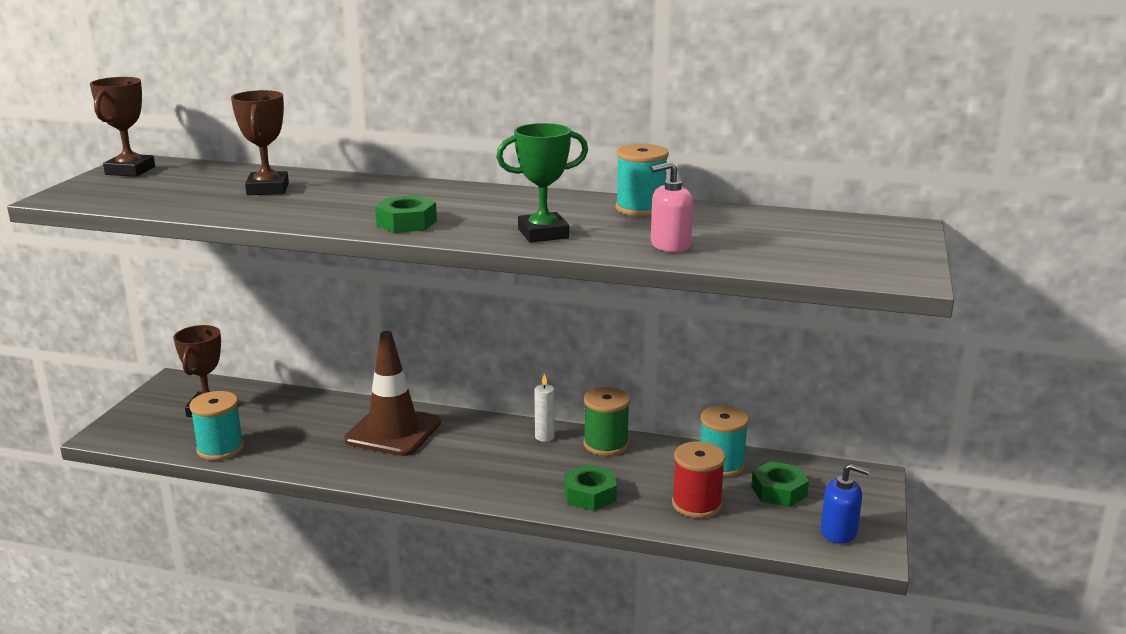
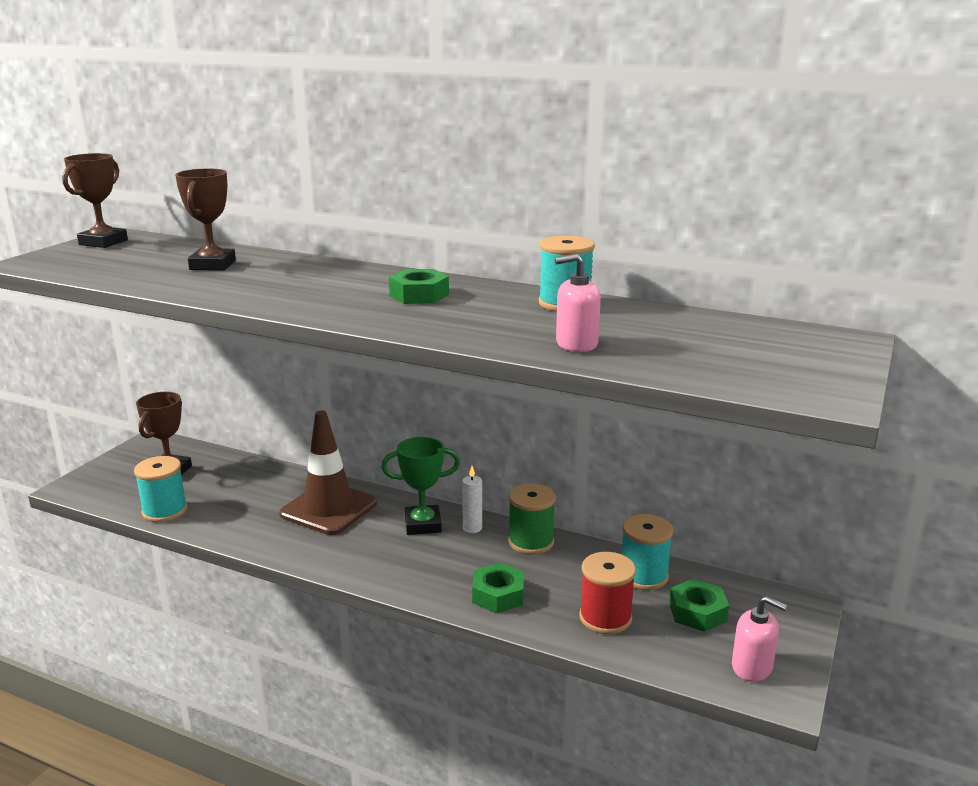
camera: 10 degrees right, 0 degrees up
(406, 223) = (321, 305): green nut -> green nut (419, 295)
(543, 234) = (450, 324): green trophy -> green trophy (423, 524)
(838, 532) = (752, 667): blue soap dispenser -> pink soap dispenser

